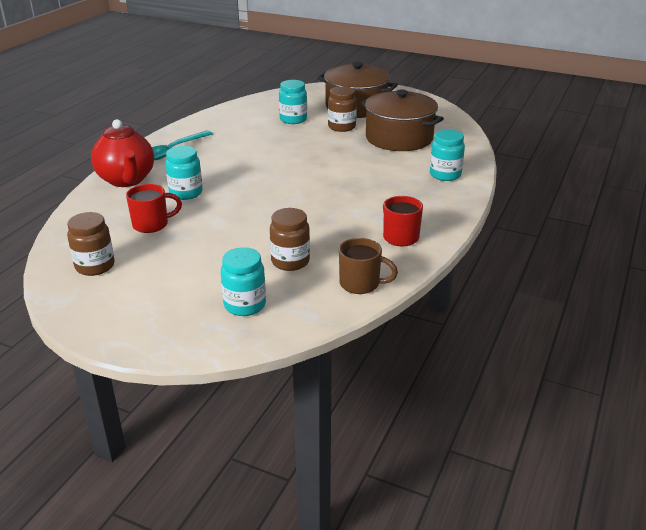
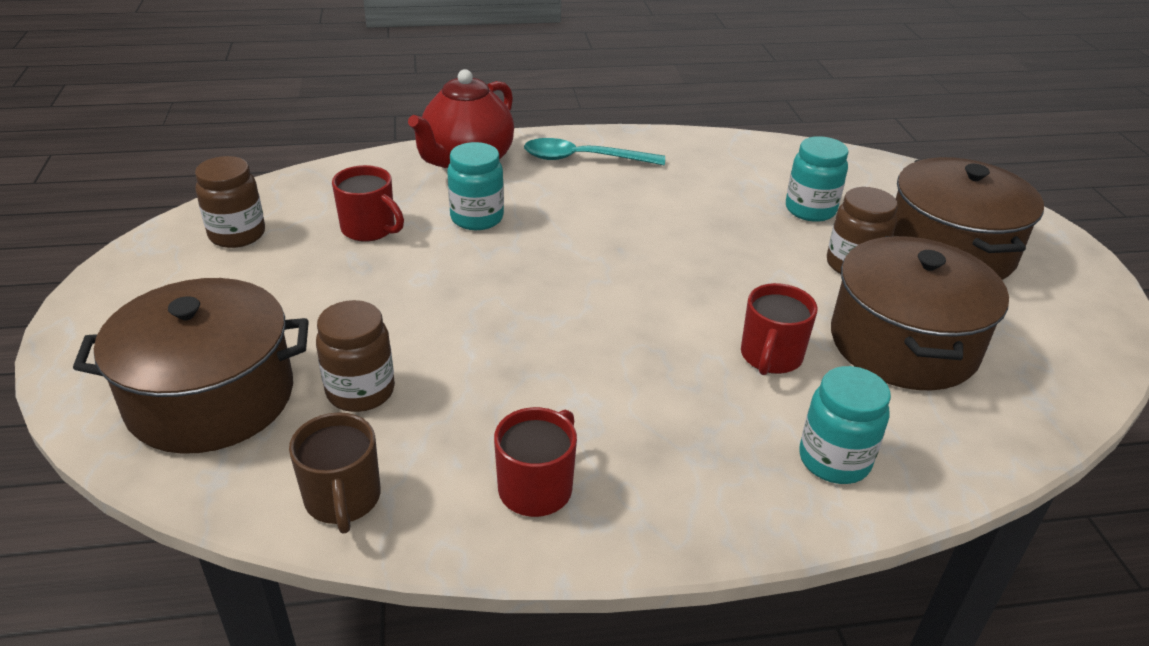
camera: 55 degrees right, 5 degrees up
(245, 305) = (211, 397): turquoise jar -> brown pot
(377, 164) = (770, 357): none -> red mug

